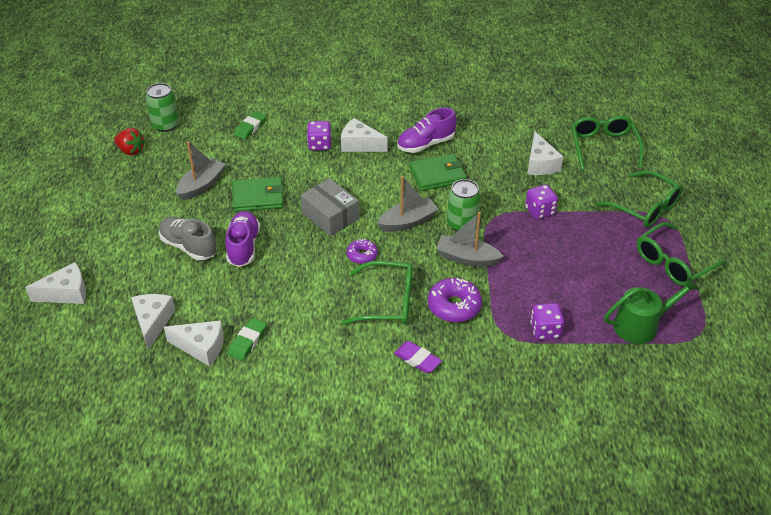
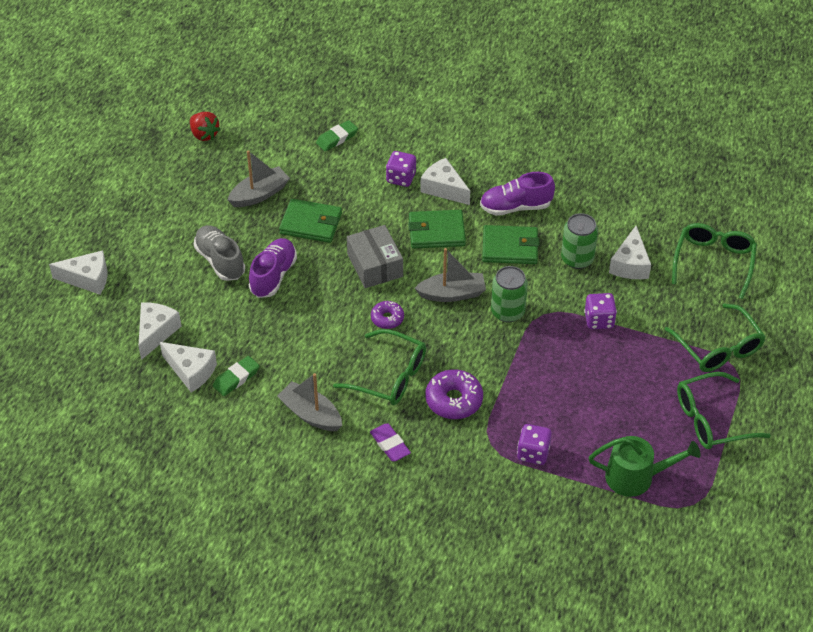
camera: 20 degrees right, 5 degrees up
(165, 125) = (251, 112): green can -> green can (577, 259)
(370, 178) = (436, 232): none -> green wallet
(467, 258) = (493, 352): grey boat -> grey boat (310, 414)

